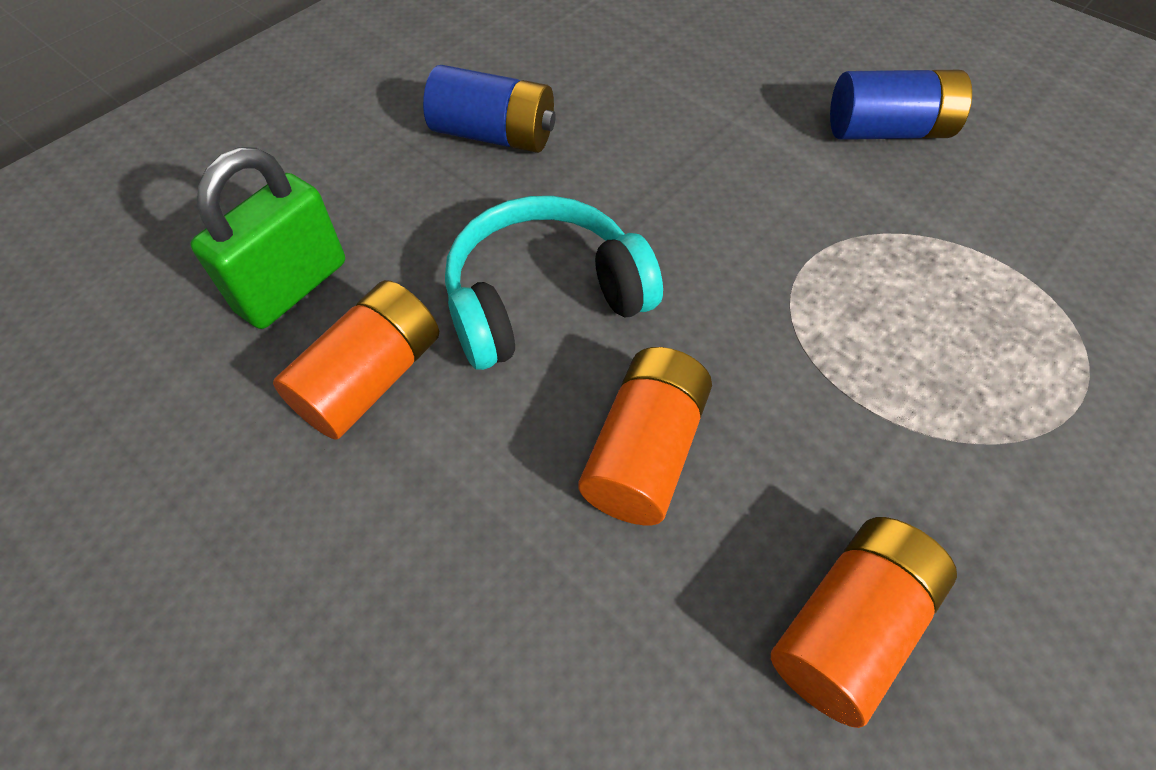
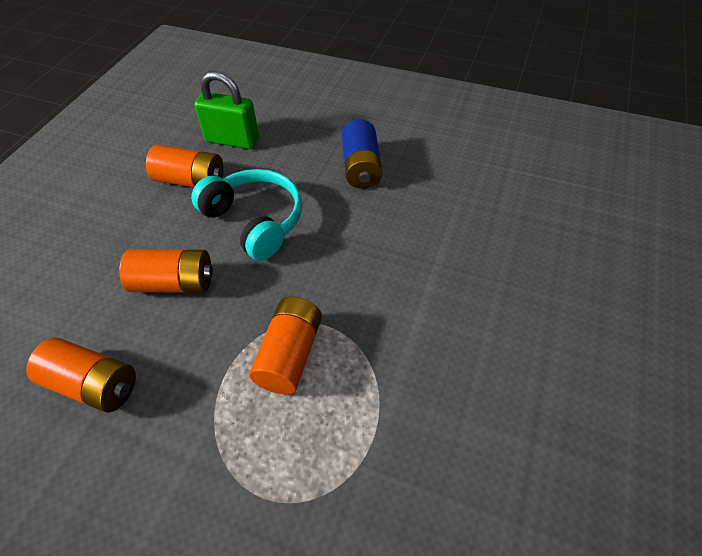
camera: 70 degrees right, 5 degrees down
(850, 316) = (289, 355): none -> orange battery
(887, 131) = (474, 350): blue battery -> none

